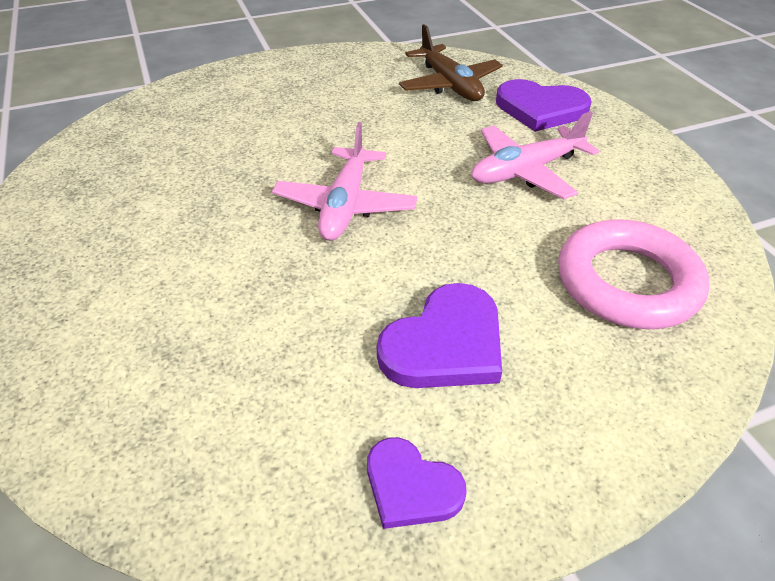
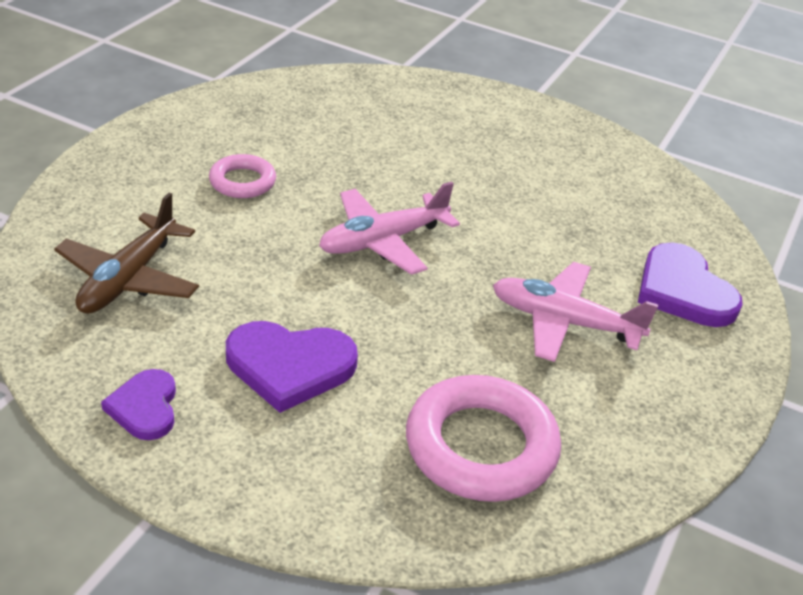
camera: 45 degrees right, 5 degrees down
(169, 242) = (242, 182): none -> pink ring
(449, 85) = (637, 216): brown plane -> brown plane (129, 278)

